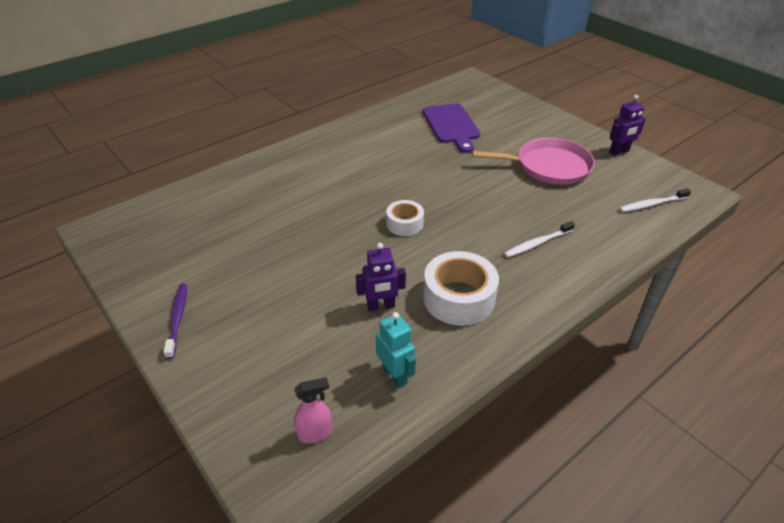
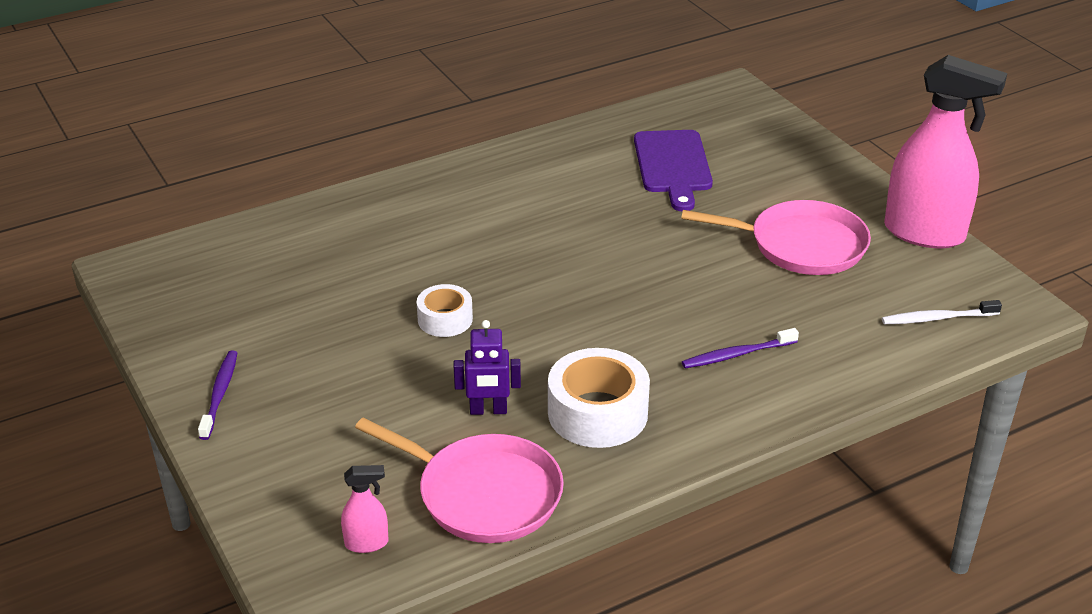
camera: 10 degrees right, 5 degrees down
(395, 375) = (483, 494): turquoise robot -> pink pan
(404, 224) = (553, 306): white tape -> white tape (445, 319)
(537, 243) = (736, 355): white toothbrush -> purple toothbrush
(619, 152) = (925, 233): purple robot -> pink spray bottle

